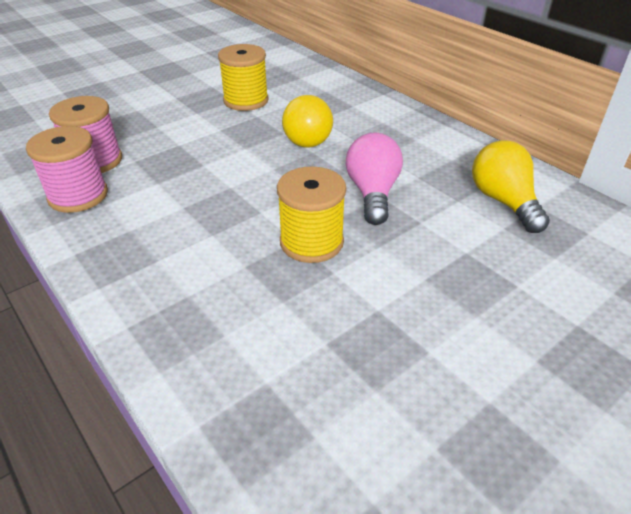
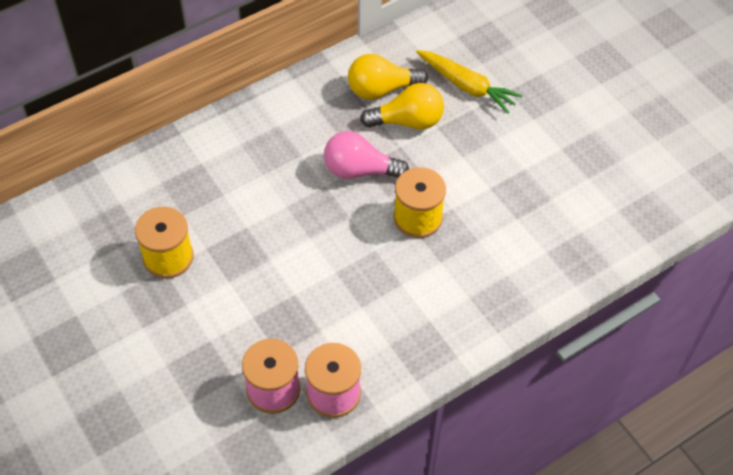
camera: 85 degrees left, 15 degrees up
(305, 137) = (259, 209): yellow light bulb -> yellow light bulb (408, 121)
(557, 277) = (467, 86): none -> yellow carrot

